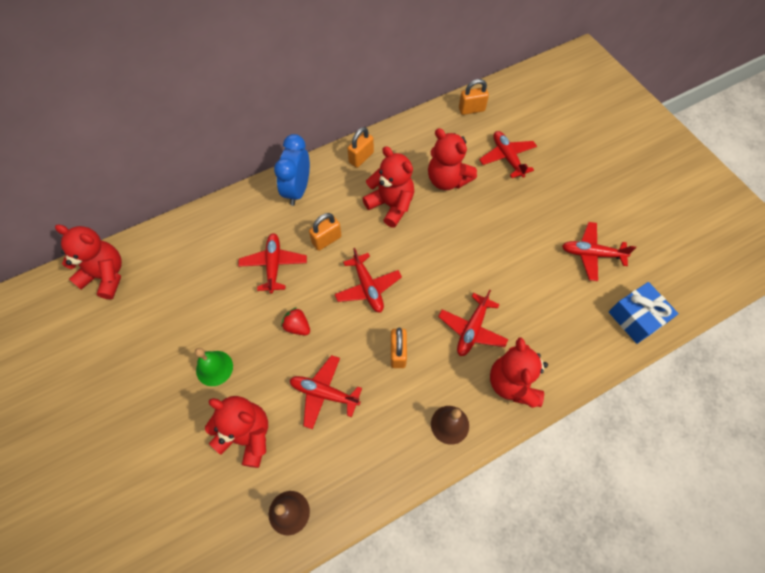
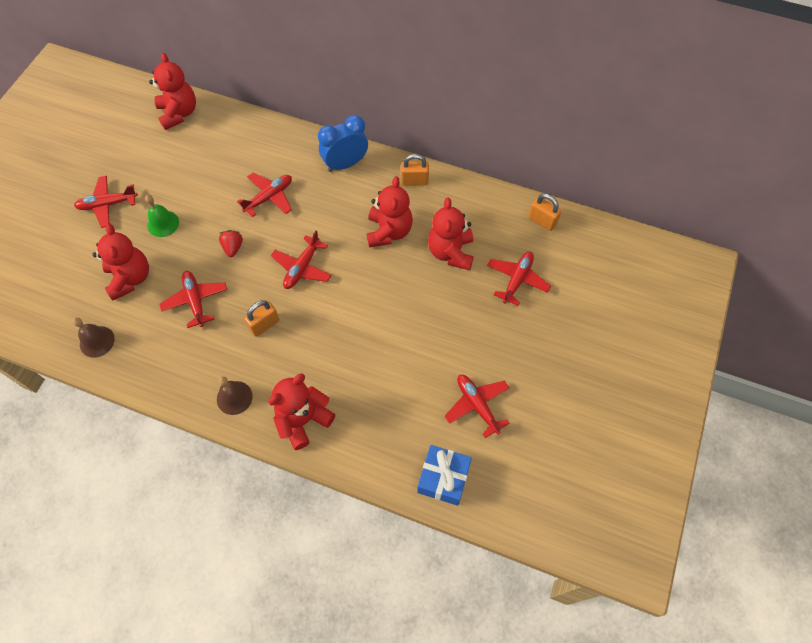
camera: 50 degrees right, 0 degrees up
(326, 240) = (319, 213): orange padlock -> none
(472, 329) = (326, 361): red plane -> red plane (108, 204)

